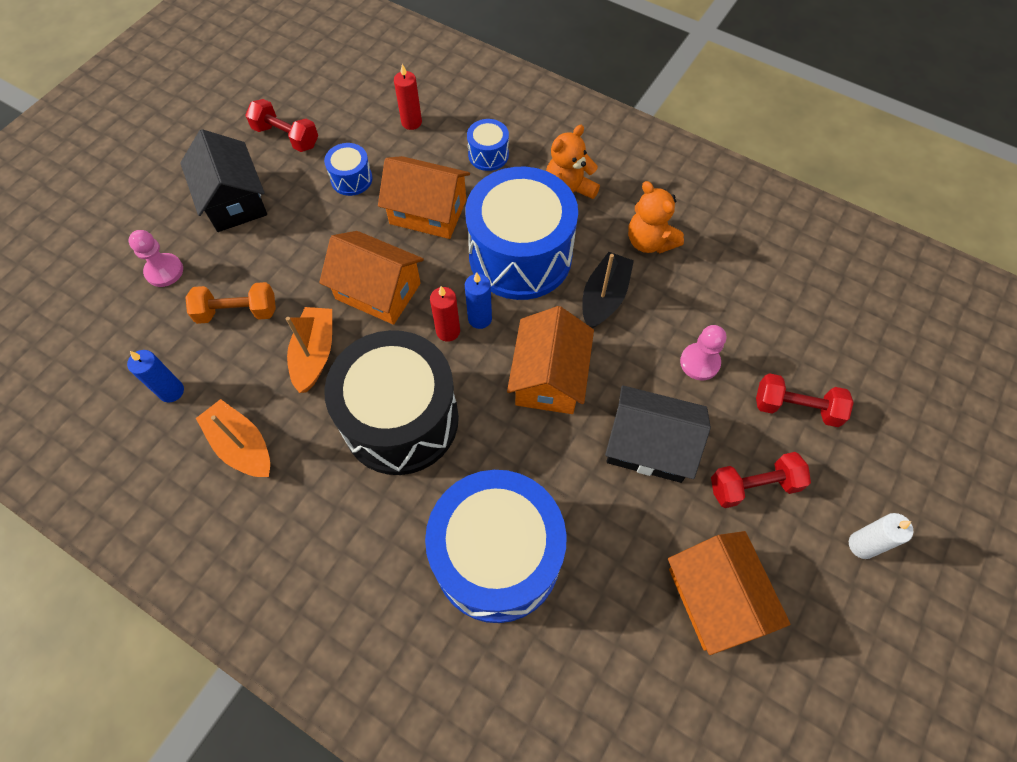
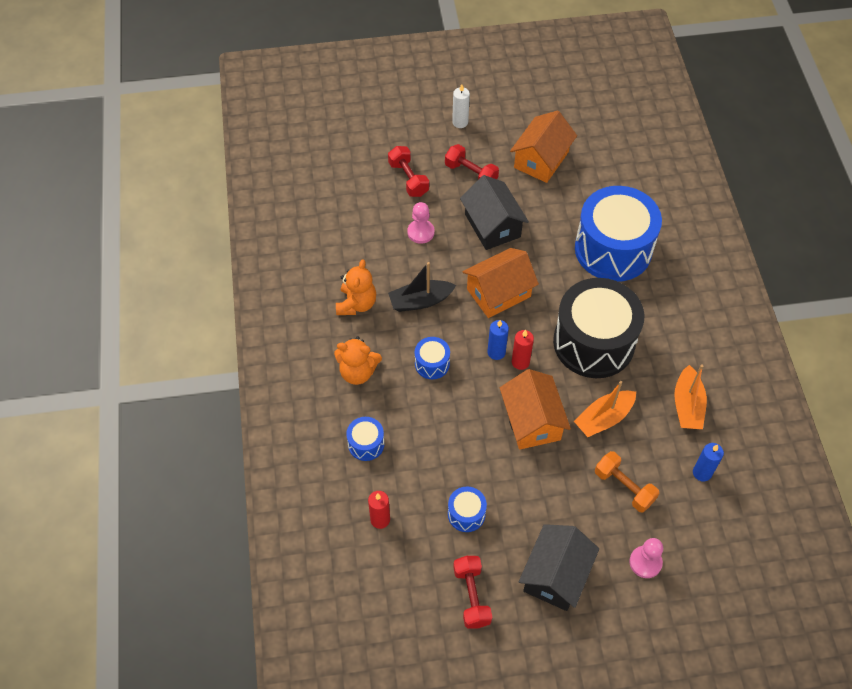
camera: 130 degrees left, 5 degrees down
(428, 212) = (448, 442): orange house -> none
(520, 256) = (432, 364): blue drum -> blue drum, size x0.43

